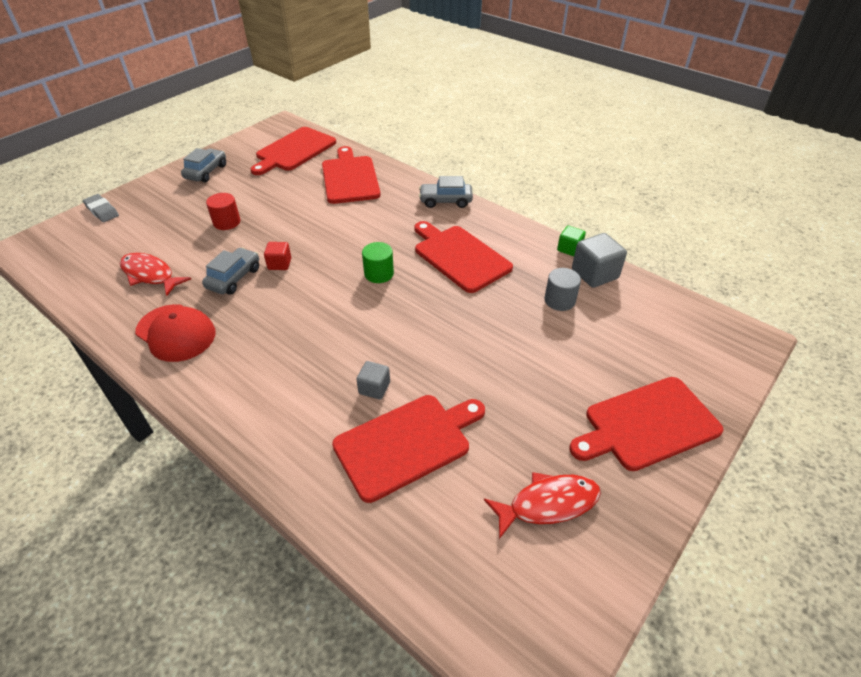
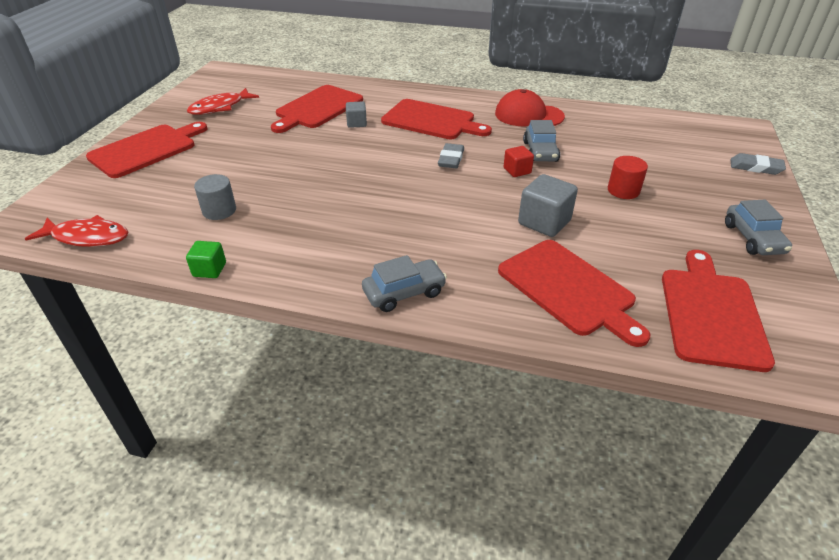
camera: 155 degrees right, 5 degrees down
(150, 275) = (609, 137): red fish -> red fish (87, 237)
(321, 295) = (451, 159): none -> grey eraser
(379, 274) = (416, 187): green cylinder -> none
(459, 256) = (343, 224): red cutting board -> red cutting board (432, 121)
(594, 274) = (177, 247): grey cube -> grey cube (544, 222)

